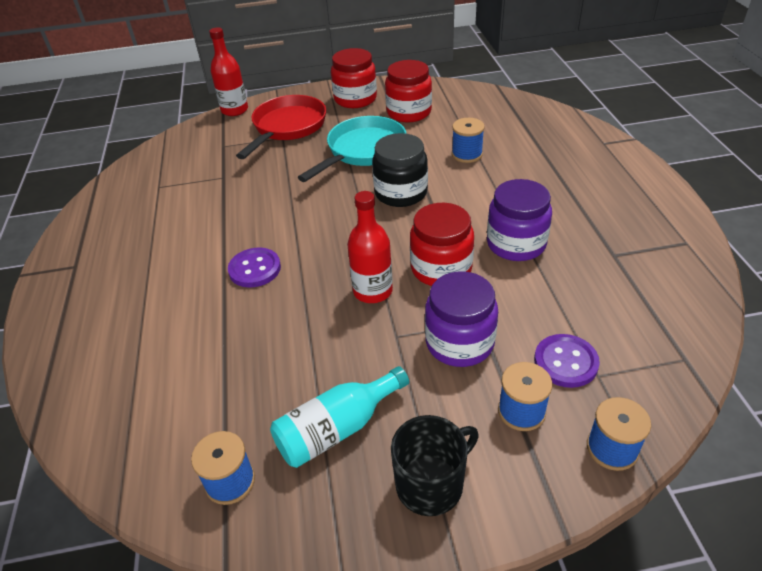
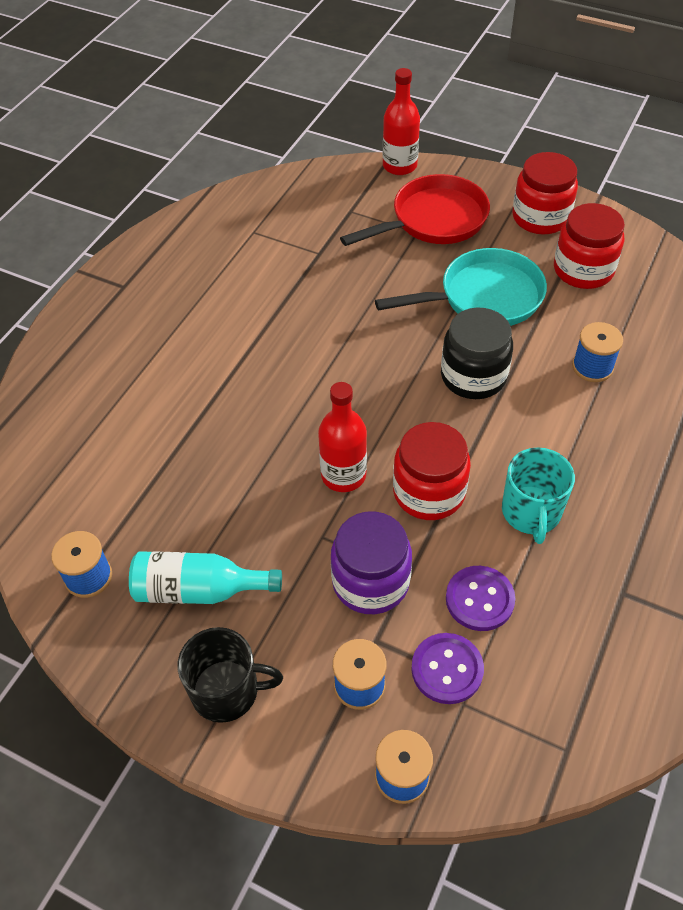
camera: 35 degrees right, 10 degrees up
(255, 269) = (262, 383): purple button -> purple button (479, 599)
(516, 244) = (531, 512): purple jar -> turquoise mug

